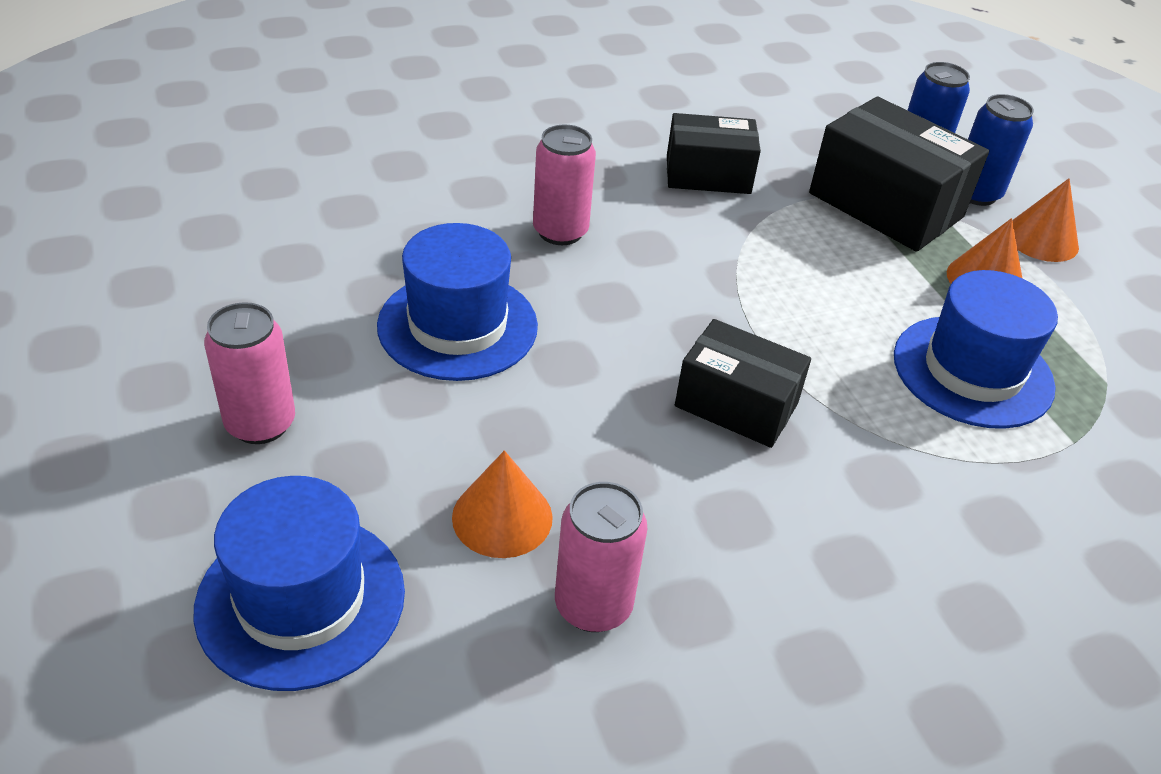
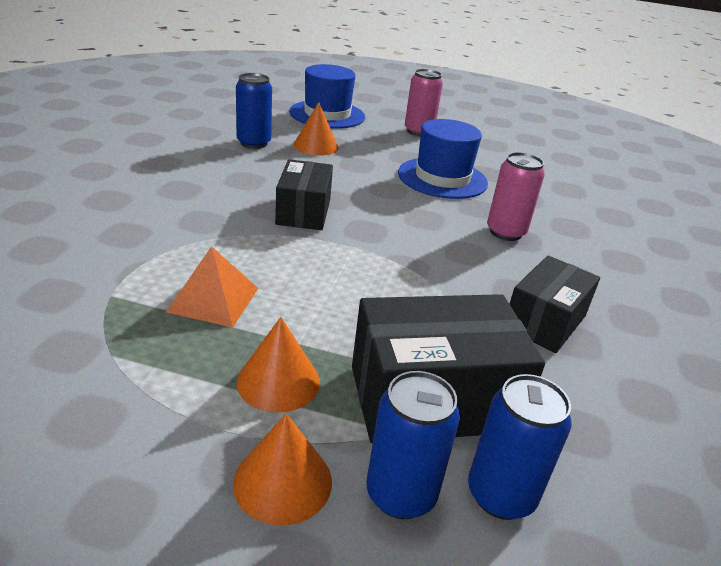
camera: 125 degrees right, 10 degrees down
(593, 605) = (254, 143): pink can -> blue can
(736, 405) = (303, 212): black box -> black box turned 60 degrees counterclockwise
(972, 371) = (213, 299): blue hat -> orange pyramid

